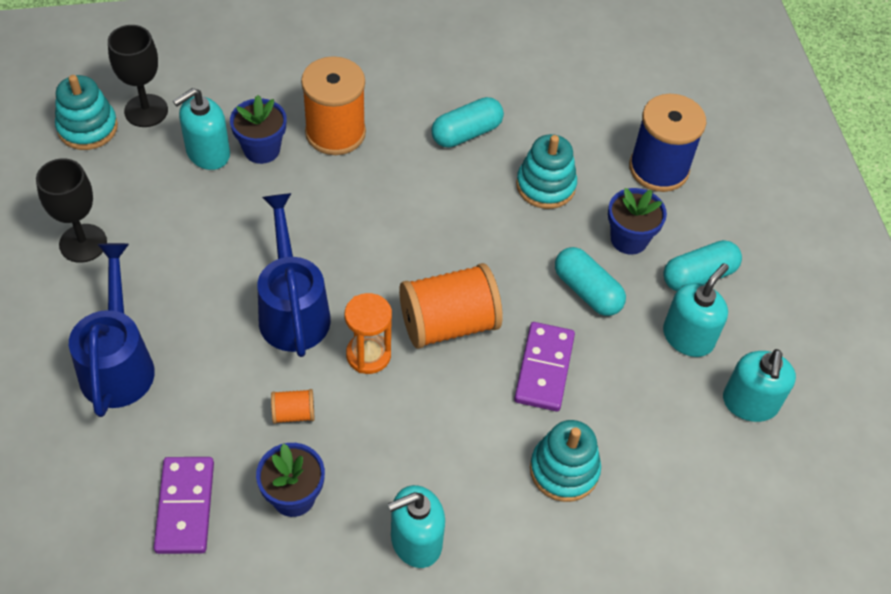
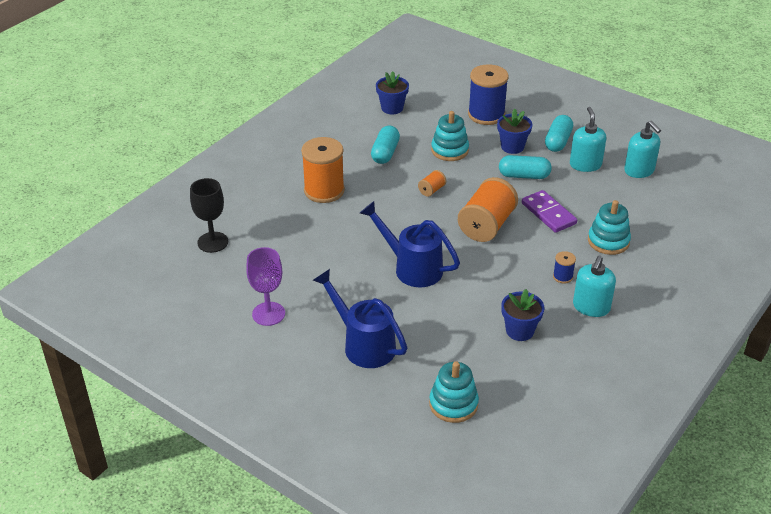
camera: 40 degrees left, 15 degrees down
(83, 243) = (268, 314): black goblet -> purple goblet
(87, 128) = (192, 269): turquoise stacking toy -> turquoise stacking toy (453, 404)
(185, 507) = (480, 370): purple domino -> none
(208, 153) = (274, 238): turquoise soap dispenser -> none
(261, 149) = (298, 219): blue flower pot -> blue flower pot (392, 108)
(293, 413) = (473, 303): orange spool -> orange spool (432, 190)
(368, 355) = (471, 260): orange hourglass -> none
(440, 469) = (562, 277): none -> blue spool

